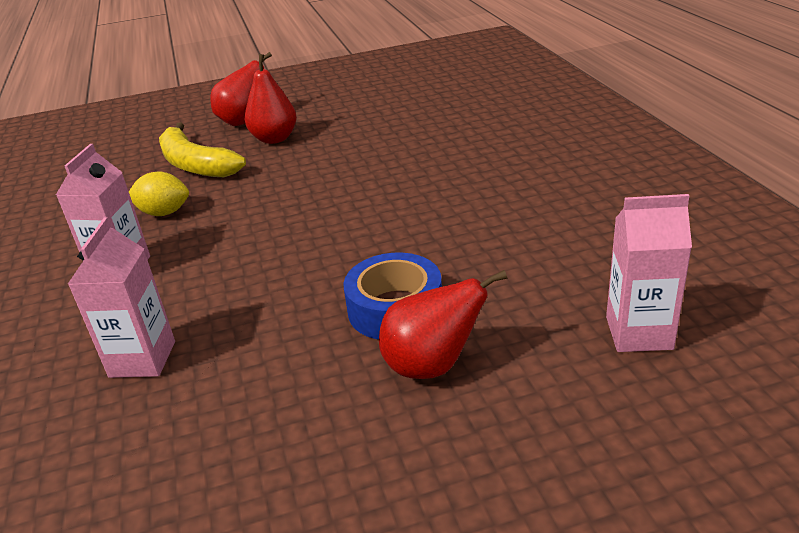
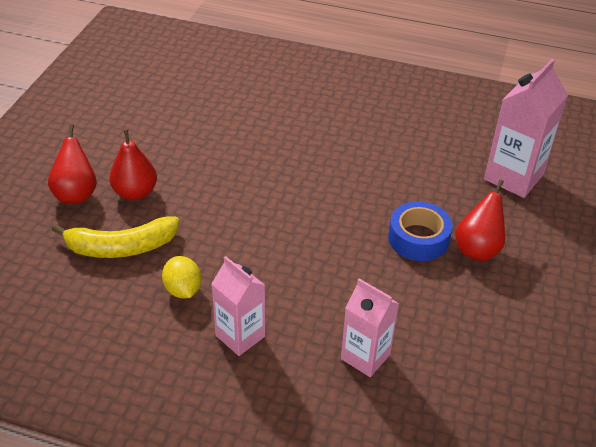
camera: 60 degrees left, 10 degrees up
(164, 213) = (183, 289): yellow lemon -> yellow lemon turned 60 degrees counterclockwise
(639, 333) = (513, 177): pink carton -> pink carton, size x1.52

